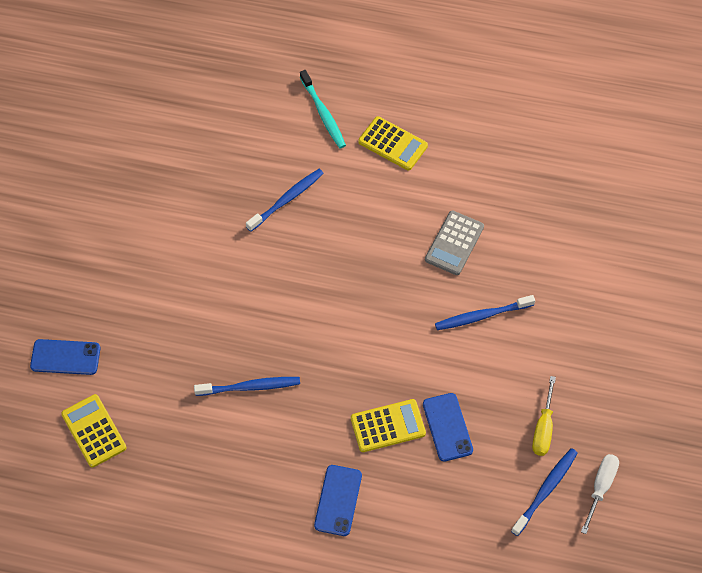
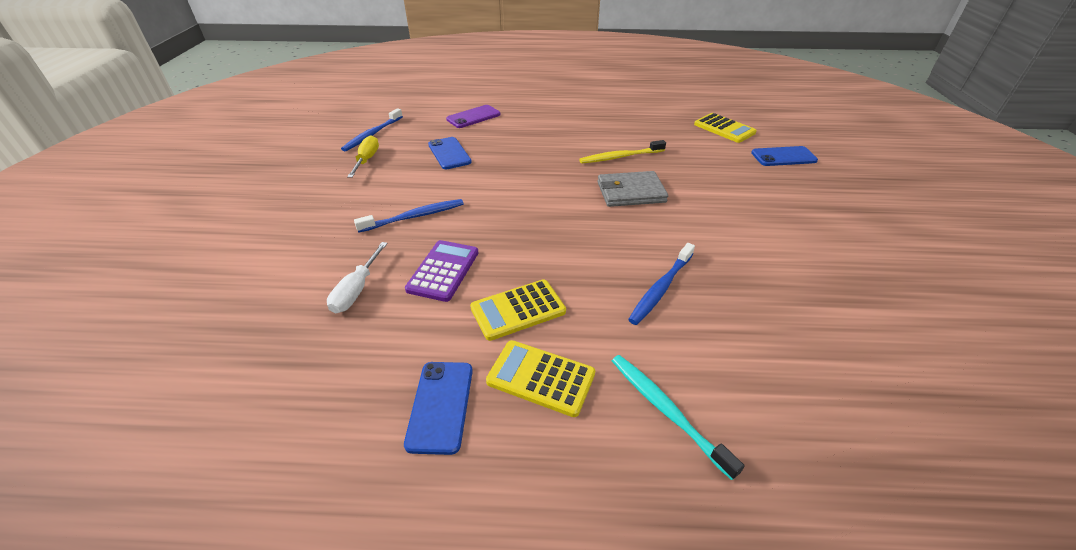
camera: 170 degrees right, 20 degrees down
(250, 387) = (620, 157): blue toothbrush -> yellow toothbrush
(263, 320) = (630, 192): none -> grey wallet
(338, 500) = (529, 119): blue phone -> blue phone (440, 406)
(388, 426) = (499, 149): yellow calculator -> yellow calculator (518, 310)
(413, 519) = (473, 117): none -> purple phone
(454, 243) = (443, 271): grey calculator -> purple calculator
(600, 488) = (328, 139): white screwdriver -> white screwdriver (357, 290)

